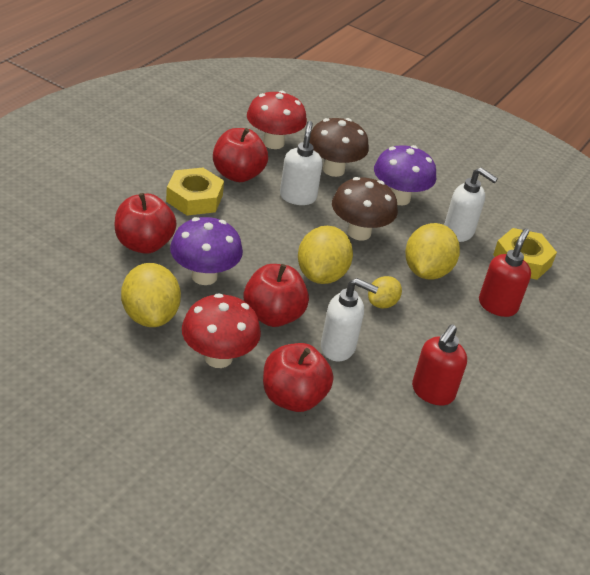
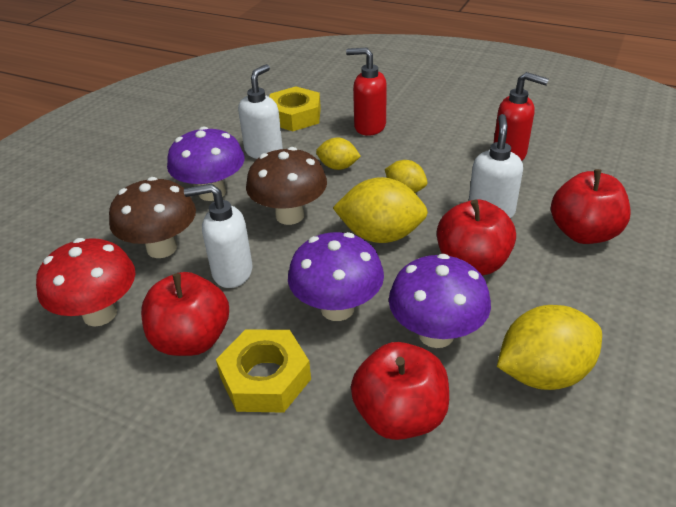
camera: 90 degrees left, 0 degrees up
(218, 357) = (569, 296): red mushroom -> none
(245, 237) = (337, 308): none -> purple mushroom
(426, 271) = (338, 167): yellow lemon -> yellow lemon, size x0.57

